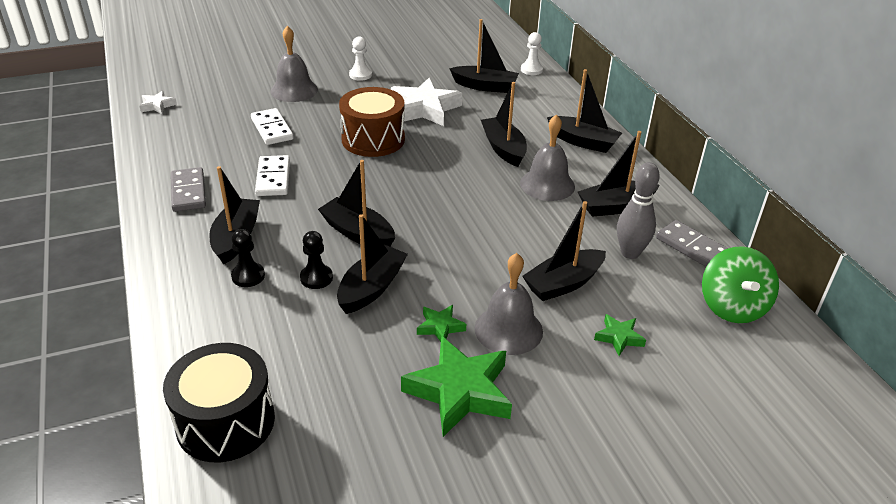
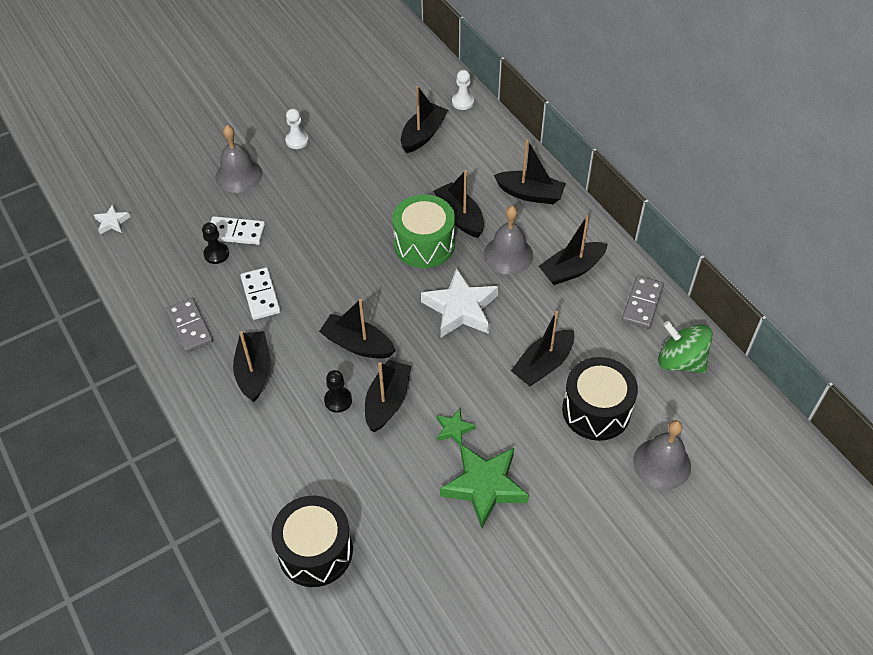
camera: 10 degrees left, 15 degrees up
(248, 276) = (280, 410): black pawn -> black pawn (216, 254)
(272, 129) = (236, 233): white domino -> white domino turned 45 degrees counterclockwise
(373, 139) = (336, 228): brown drum -> none
(424, 108) = (373, 177): white star -> white star (460, 309)
(459, 164) = (424, 244): none -> green drum
(485, 86) = (423, 134): black boat -> black boat turned 60 degrees counterclockwise
(508, 329) = (508, 420): grey bell -> grey bell (662, 463)
(619, 337) = (596, 410): green star -> black drum
(630, 253) = (592, 320): grey bowling pin -> none
(692, 247) = (642, 304): grey domino -> grey domino turned 75 degrees clockwise
(732, 306) = (680, 361): green spinning top -> green spinning top turned 135 degrees clockwise

